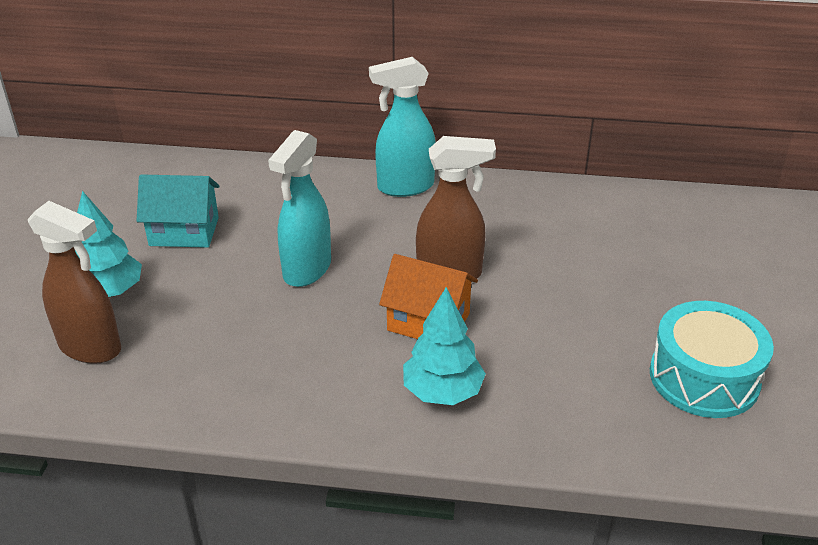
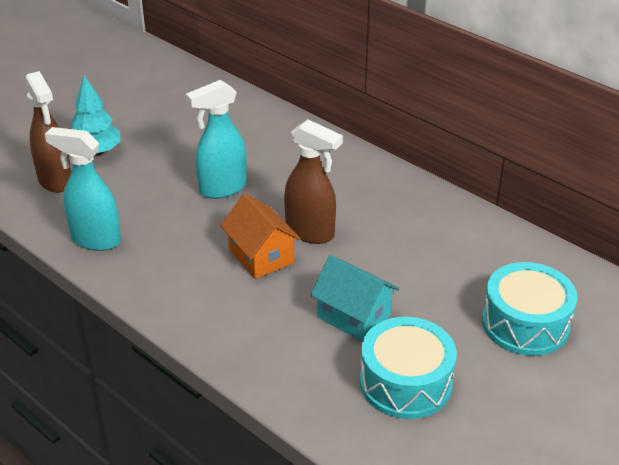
camera: 35 degrees right, 0 degrees up
(184, 231) = (176, 132): turquoise house -> turquoise house (354, 316)
(404, 187) = (348, 160): turquoise spray bottle -> turquoise spray bottle (95, 240)
(442, 392) = (220, 303): turquoise tree -> none
(731, 270) = (525, 324): none -> turquoise drum

